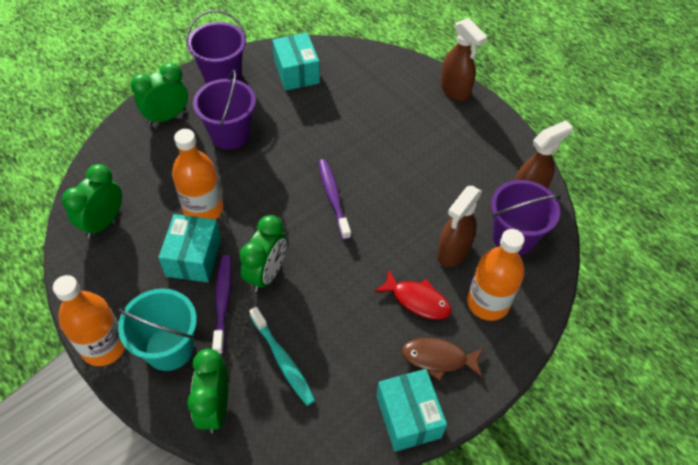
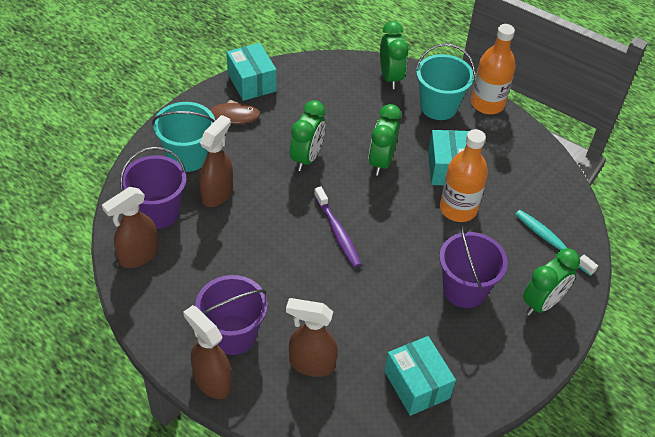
camera: 170 degrees right, 5 degrees down
(103, 222) = (542, 189): green clock -> green clock (306, 158)
(222, 76) = (505, 367): purple bucket -> purple bucket (233, 335)
(223, 302) = (410, 139): purple toothbrush -> none
(283, 360) = (350, 106): turquoise toothbrush -> turquoise toothbrush (551, 242)
(376, 94) = (311, 364): none -> brown spray bottle
(417, 300) = (248, 153): red fish -> none
(488, 303) = (188, 157): orange bottle -> turquoise bucket

